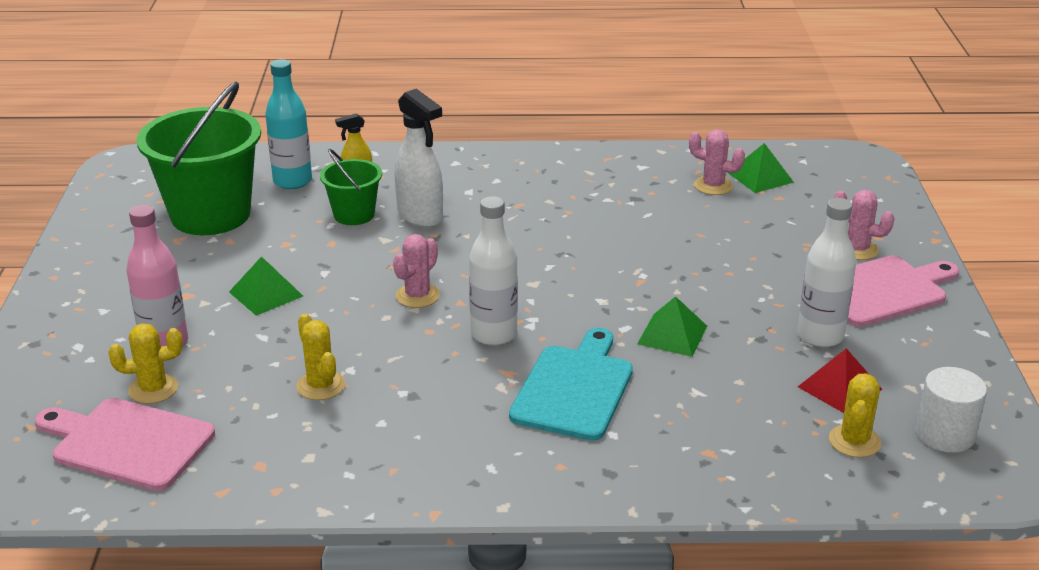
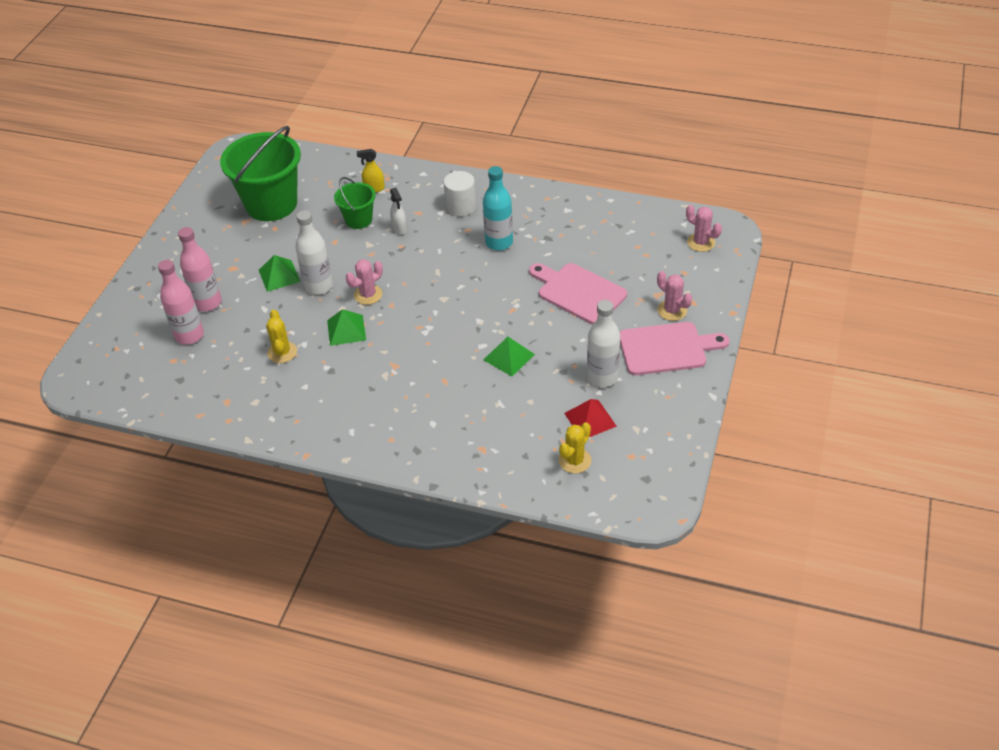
camera: 20 degrees right, 15 degrees up
(127, 443) = (162, 371): pink cutting board -> pink cutting board (578, 292)
(153, 389) = (189, 335): yellow cactus -> pink bottle
(292, 181) = (332, 183): turquoise bottle -> turquoise bottle (499, 242)
(420, 216) = (399, 228): white spray bottle -> white spray bottle, size x0.55
(494, 334) = (399, 334): white bottle -> white bottle (319, 286)
(574, 389) = (427, 385): turquoise cutting board -> none
(713, 186) = (606, 236): pink cactus -> pink cactus (701, 242)
(760, 177) = (644, 234): green pyramid -> green pyramid (346, 330)
(945, 434) = (634, 468): white cylinder -> white cylinder (461, 206)

